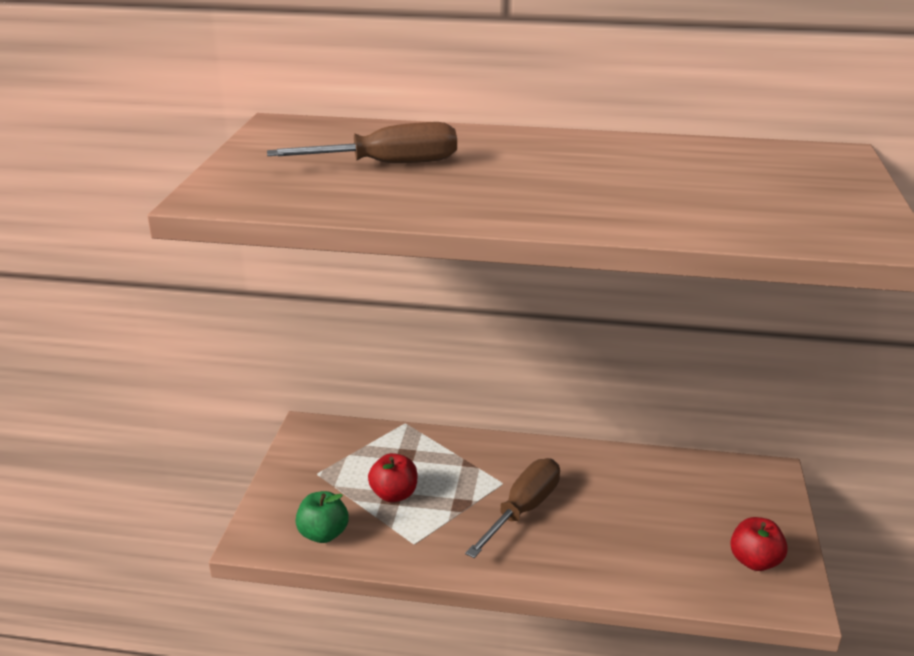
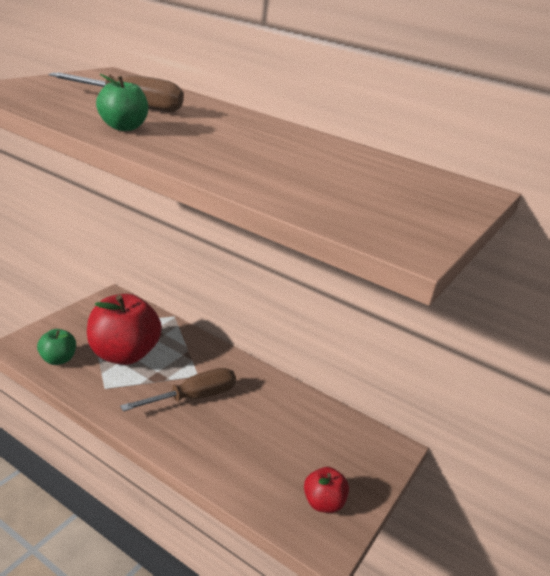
camera: 20 degrees right, 0 degrees up
(394, 494) = (123, 354): red apple -> red apple, size x2.01
(438, 199) = (123, 127): none -> green apple

